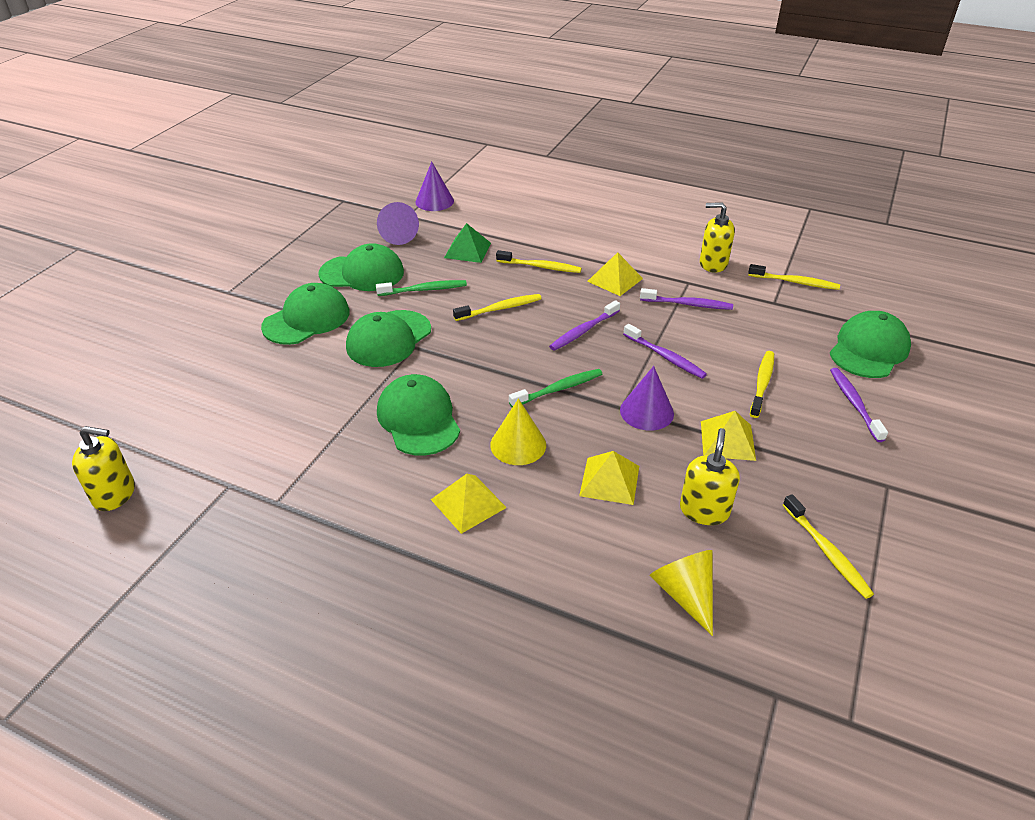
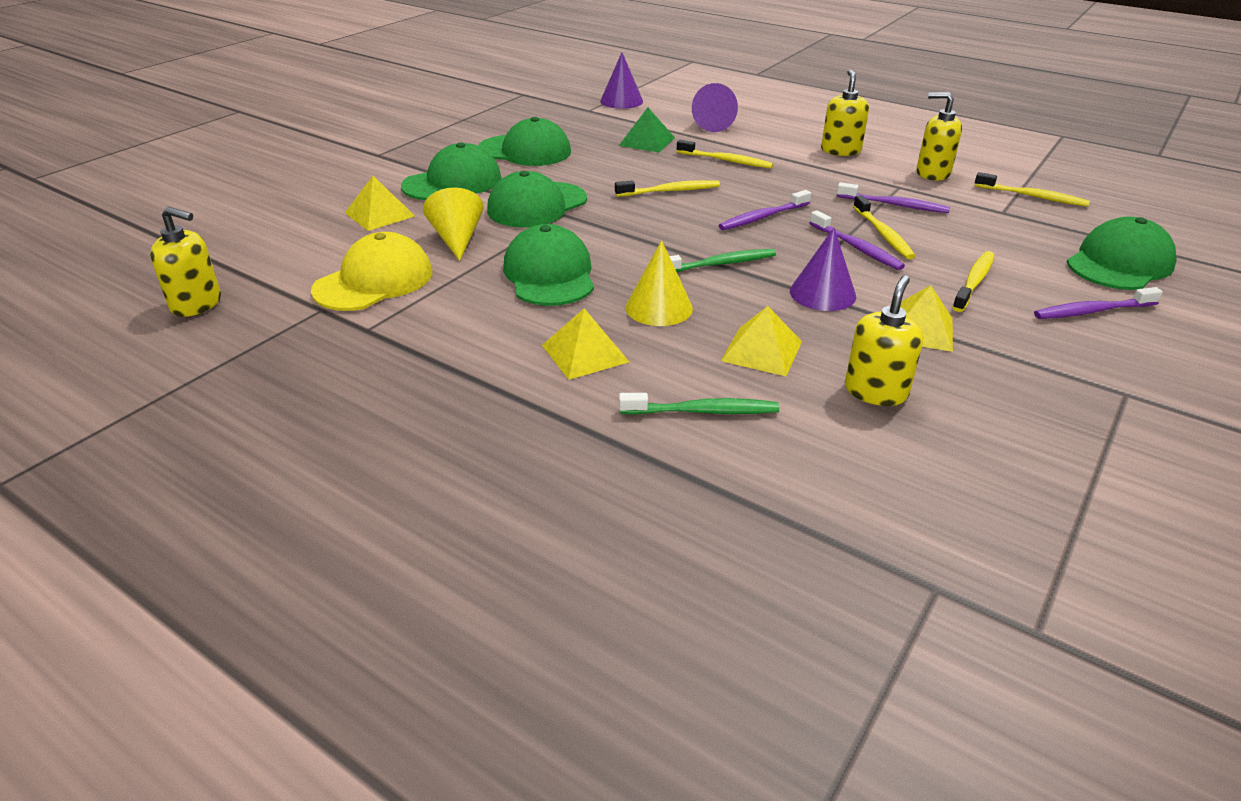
camera: 10 degrees right, 5 degrees down
(268, 446) = (374, 281): none -> yellow cap
(398, 235) = (573, 124): purple cone -> purple cone (711, 124)
(424, 290) = (589, 169): green toothbrush -> green toothbrush (702, 411)
(615, 280) = (811, 178): yellow pyramid -> yellow pyramid (380, 214)
(634, 244) = (840, 150): none -> yellow soap dispenser
(685, 594) = (833, 468): yellow cone -> yellow cone (457, 239)
(827, 551) = (1032, 449): yellow toothbrush -> yellow toothbrush (883, 234)
(854, 403) = (1092, 311): purple toothbrush -> purple toothbrush turned 105 degrees counterclockwise

